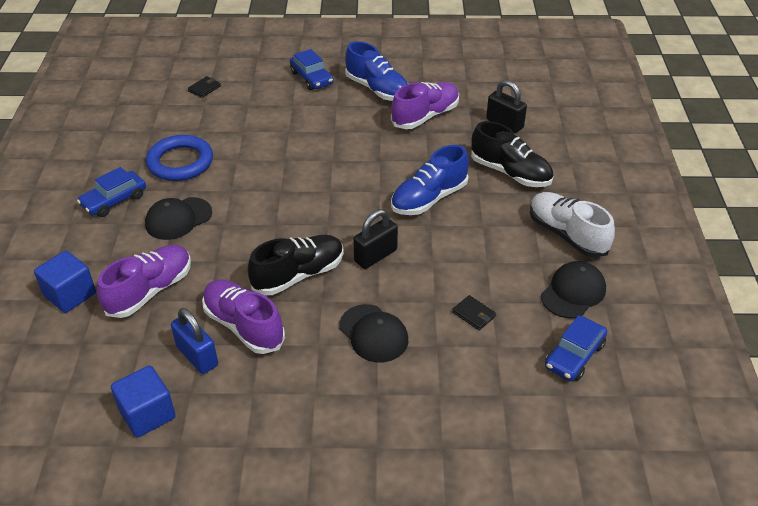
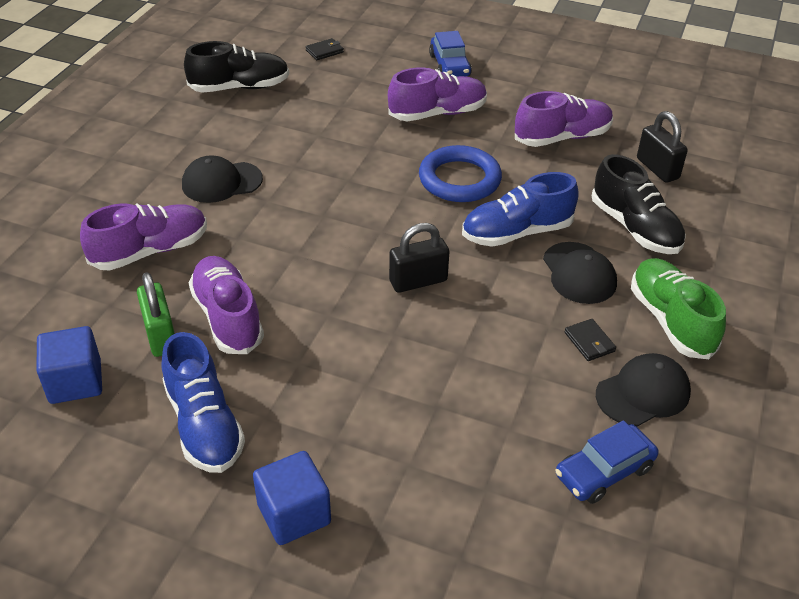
camera: 20 degrees right, 0 degrees up
(70, 295) = (68, 232): blue cube -> blue cube (294, 514)
(114, 200) = (166, 146): blue car -> none
(180, 162) = (256, 123): blue ring -> blue ring (459, 179)
(197, 356) = (160, 335): blue padlock -> green padlock
(298, 275) = (318, 278): black shoe -> black shoe (239, 87)
(322, 119) = (437, 113): none -> purple shoe
(373, 333) = (368, 369): black cap -> black cap (579, 273)
(377, 89) = (520, 94): blue shoe -> blue shoe (204, 425)
(474, 314) = (501, 383): black wallet -> black wallet (589, 342)
(567, 235) = (671, 321): white shoe -> green shoe

